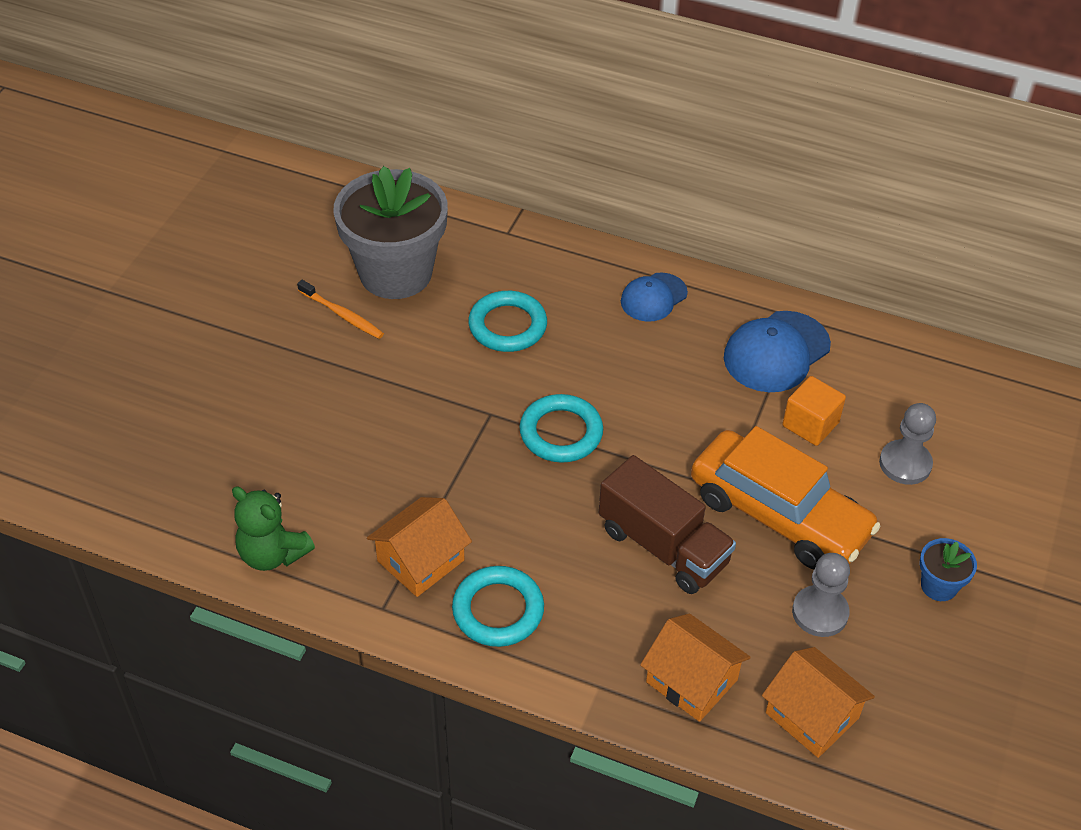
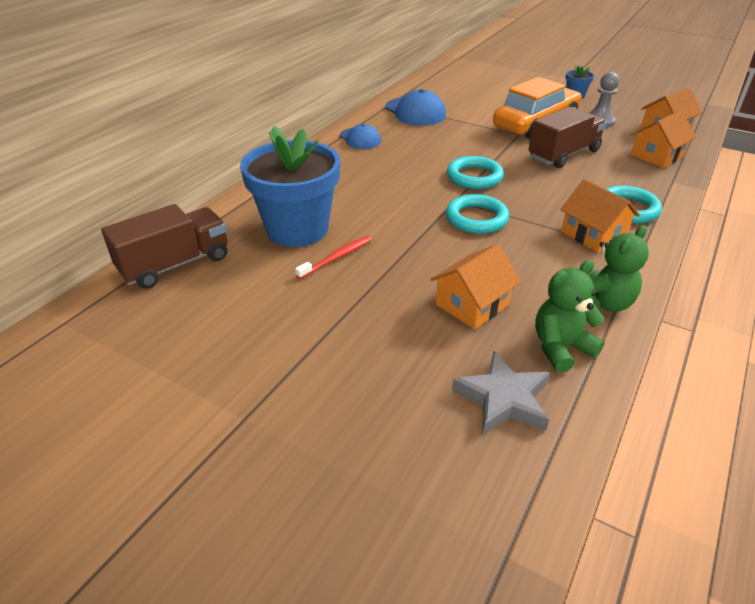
camera: 80 degrees left, 10 degrees down
(124, 460) = (503, 399): none -> grey star
(195, 509) = (561, 348): none -> green teddy bear
(263, 435) = (472, 305): none -> orange house
(317, 195) = (175, 264): none -> brown truck
(342, 315) = (337, 257): orange toothbrush -> red toothbrush
(395, 273) = (297, 229): grey flower pot -> blue flower pot
(507, 326) = (371, 187): turquoise ring -> turquoise ring (476, 218)
(810, 424) = (470, 110): orange cube -> none
(905, 464) = (498, 93): grey pawn -> none

